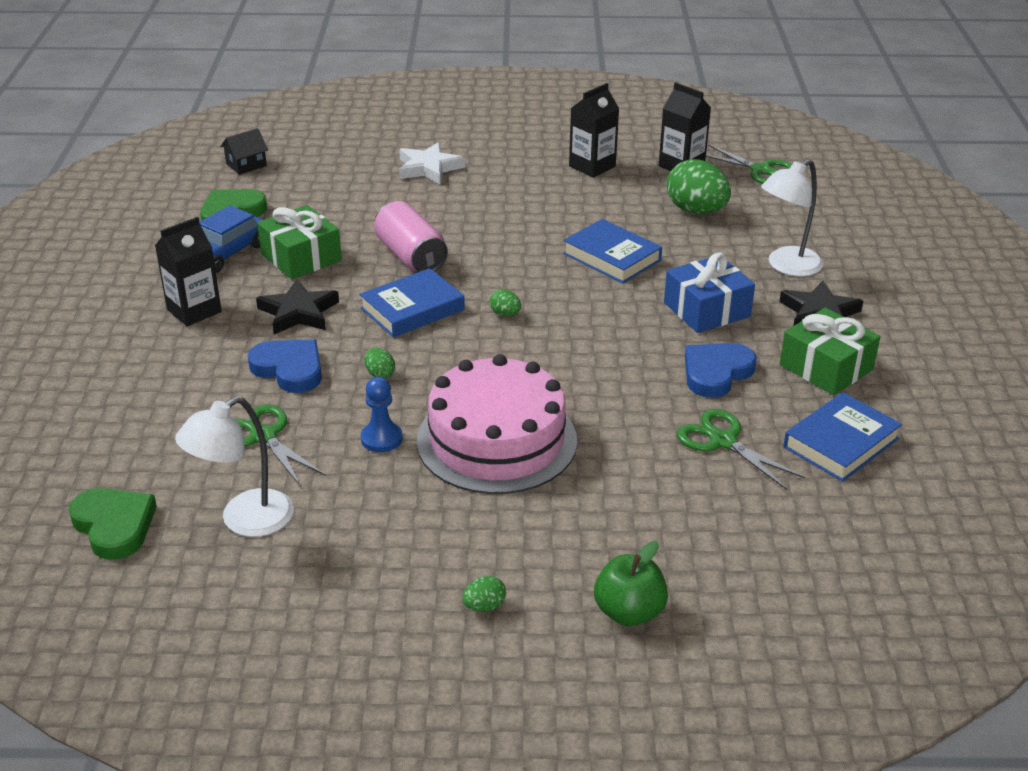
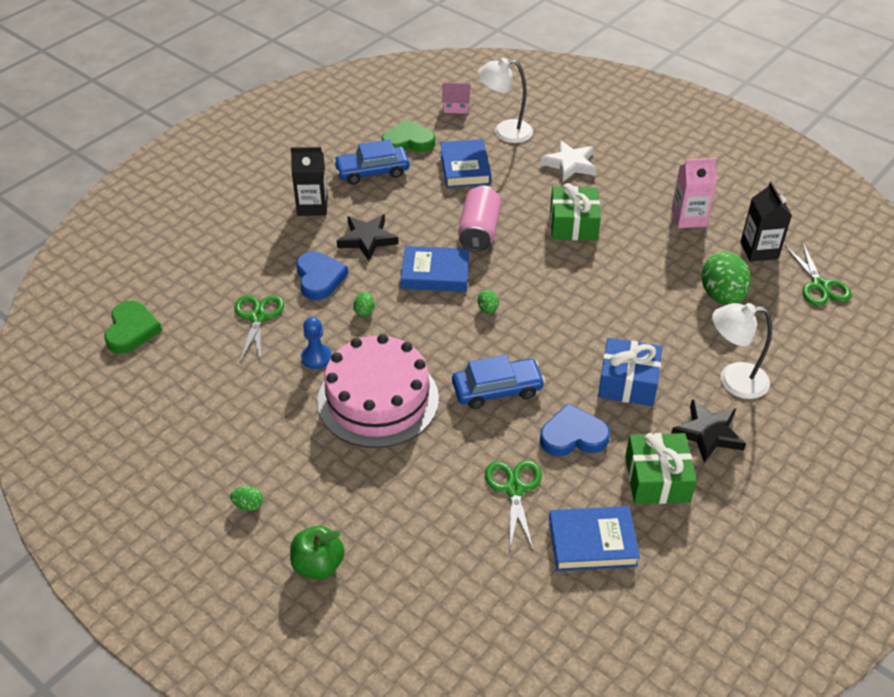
camera: 40 degrees right, 10 degrees up
(244, 520) = (192, 367): white lamp -> white lamp (504, 132)
(246, 165) = (456, 107): black house -> pink house
(301, 257) = (412, 197): green gift -> green gift (573, 224)
(592, 166) = (688, 218): black carton -> pink carton
(601, 372) = (497, 389): none -> blue car
(612, 257) = (611, 303): blue book -> blue book (465, 168)

